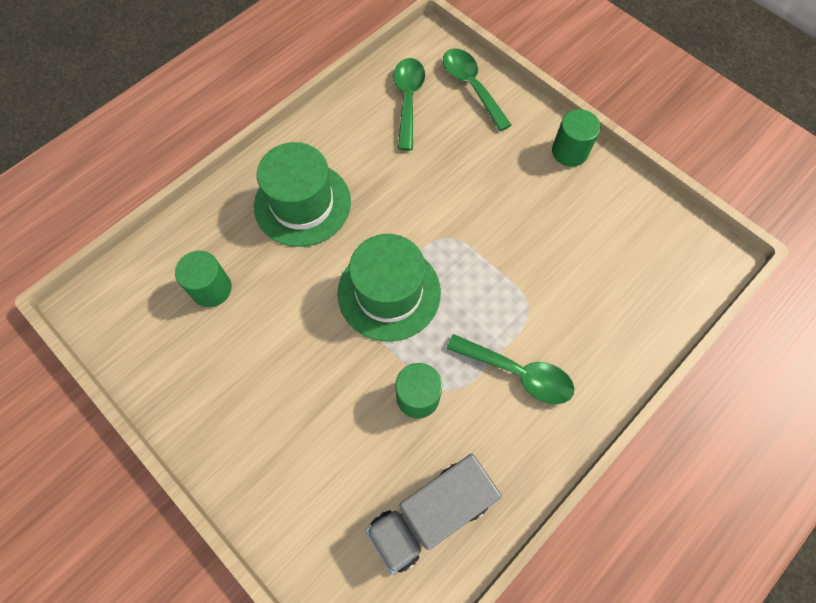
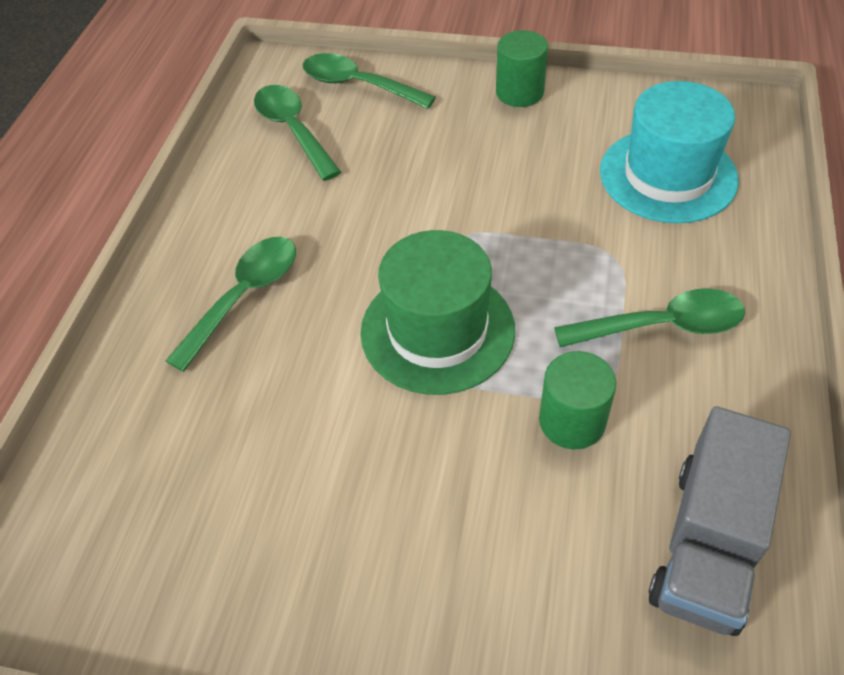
camera: 30 degrees left, 15 degrees down
(211, 289) = (190, 461): green cylinder -> none
(302, 204) = (244, 296): green hat -> green spoon
(613, 273) = (668, 175): none -> turquoise hat

